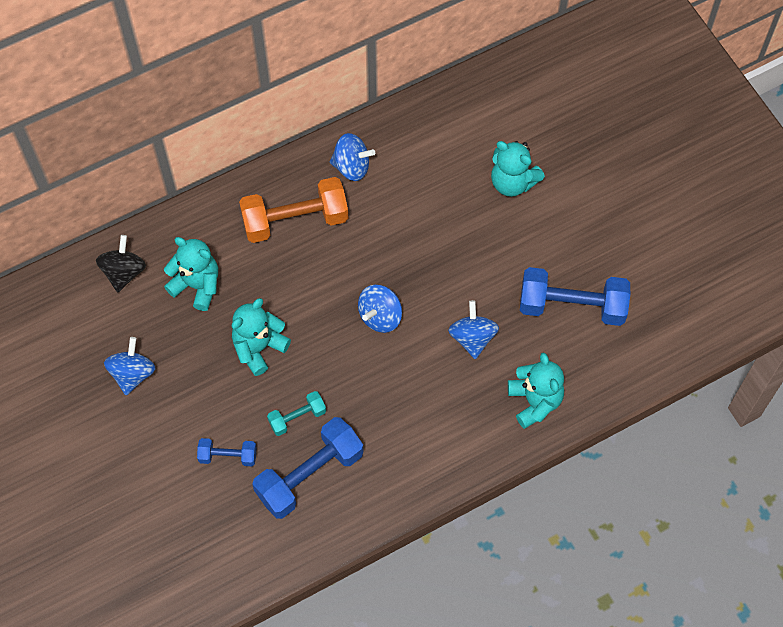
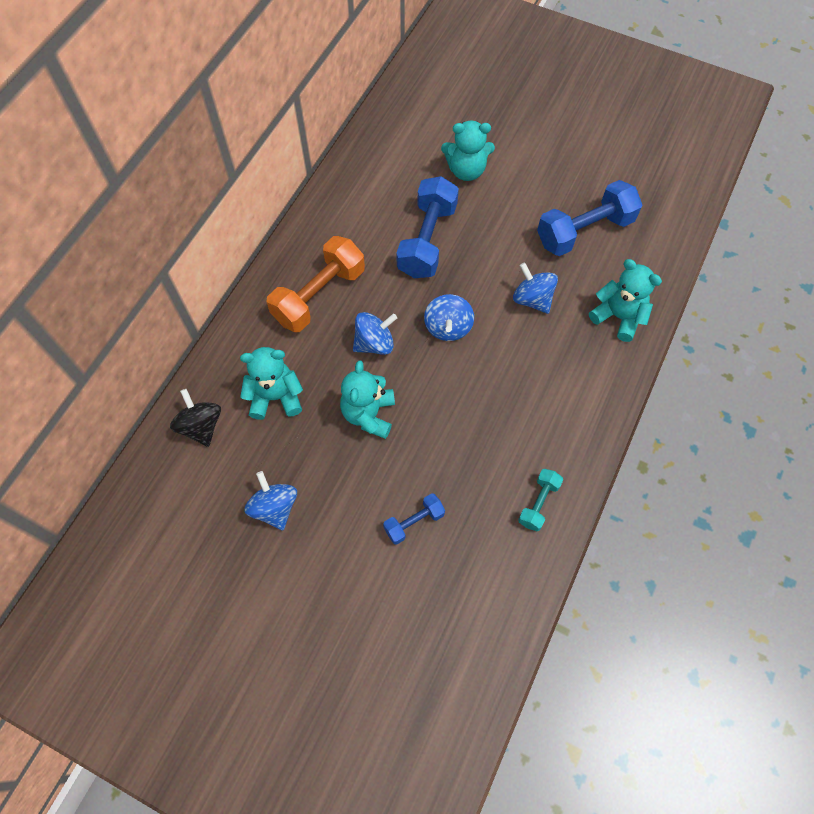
camera: 35 degrees left, 0 degrees up
(297, 417) = (446, 450): turquoise dumbbell -> turquoise dumbbell (538, 503)
(309, 475) = (495, 491): blue dumbbell -> blue dumbbell (427, 240)
(352, 166) = (333, 229): blue spinning top -> blue spinning top (374, 343)

